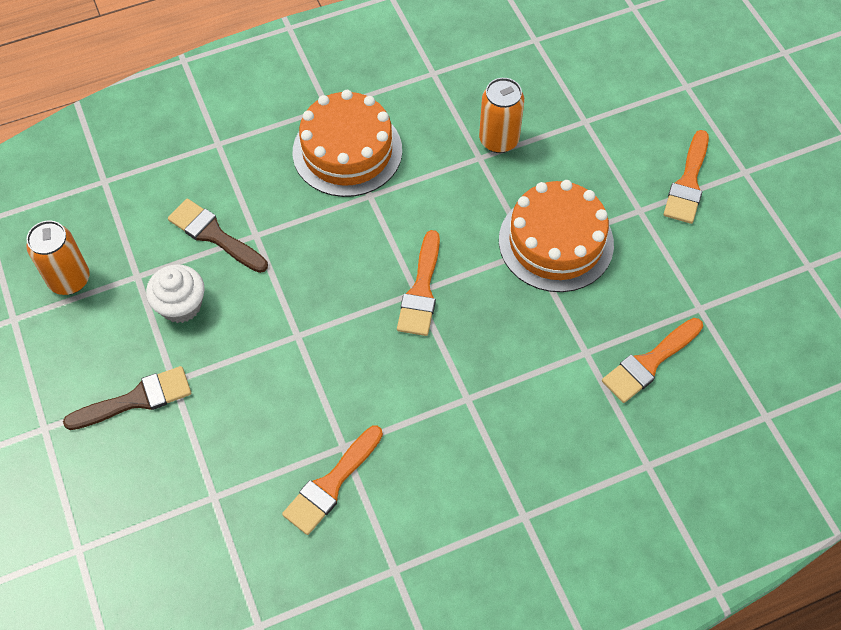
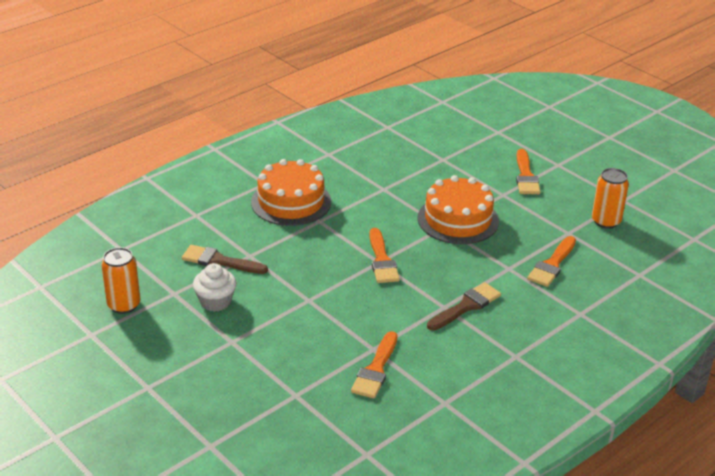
camera: 20 degrees left, 25 degrees down
(136, 399) = (210, 357): brown brush -> brown brush (466, 306)
(499, 140) = (391, 178): orange can -> orange can (606, 221)

